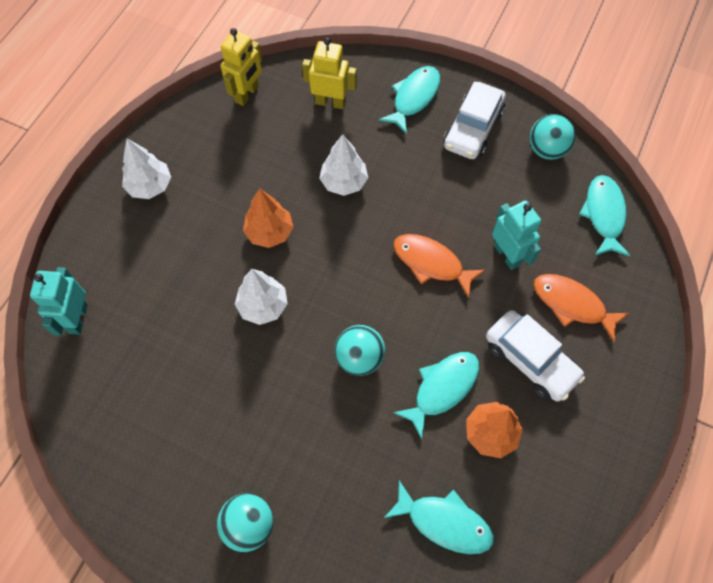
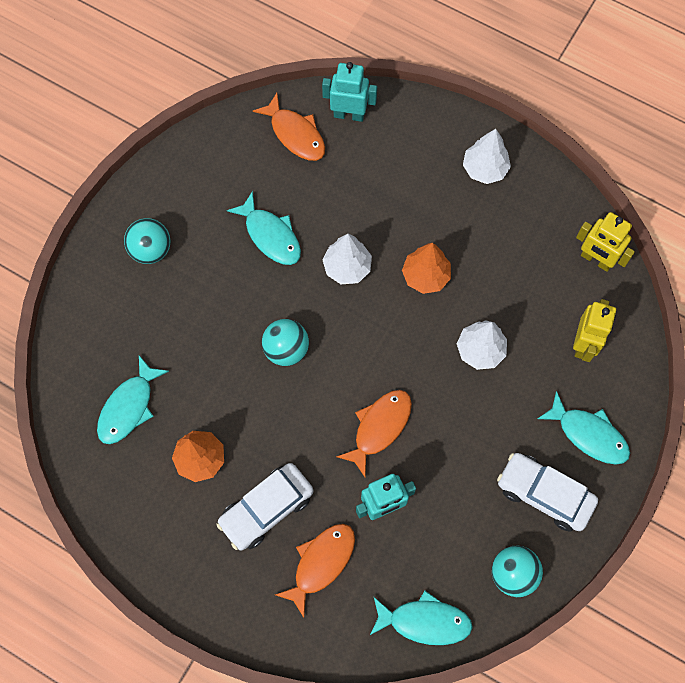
camera: 95 degrees right, 5 degrees up
(99, 374) = (295, 134): none -> orange fish
(442, 388) = (248, 421): turquoise fish -> turquoise fish (270, 235)

